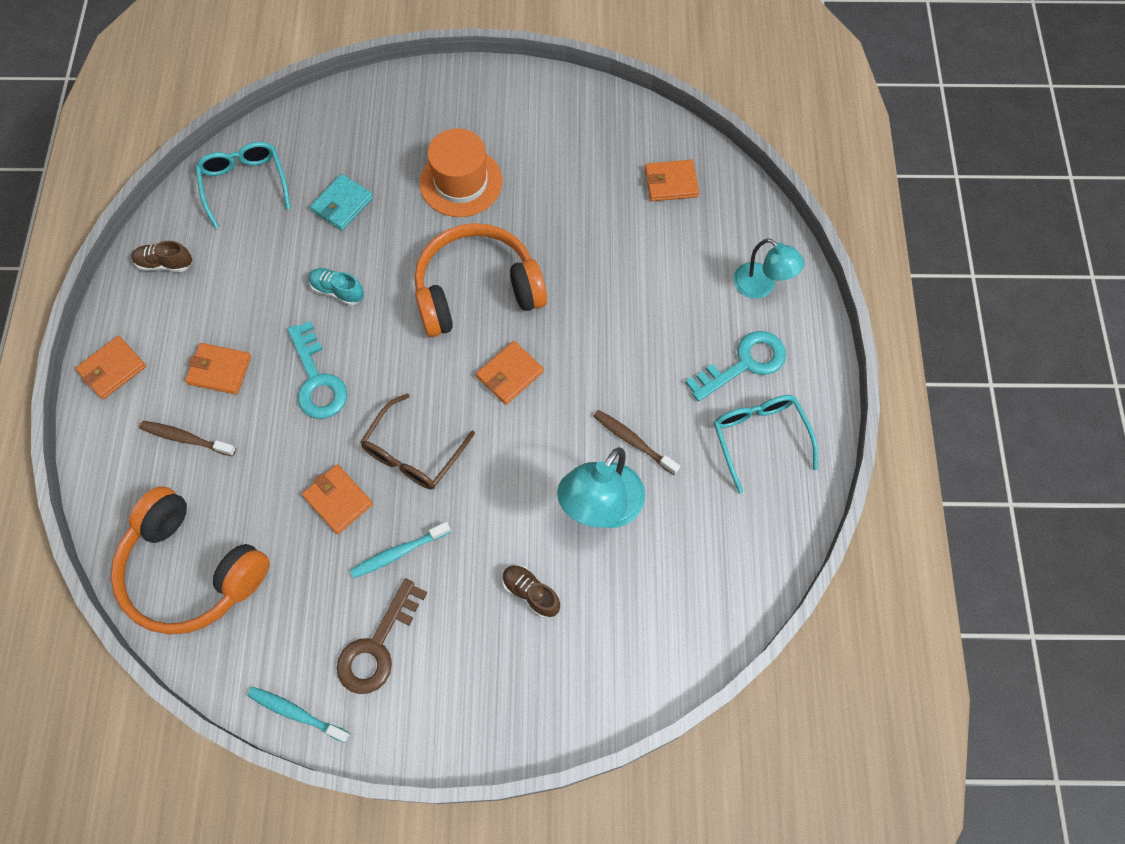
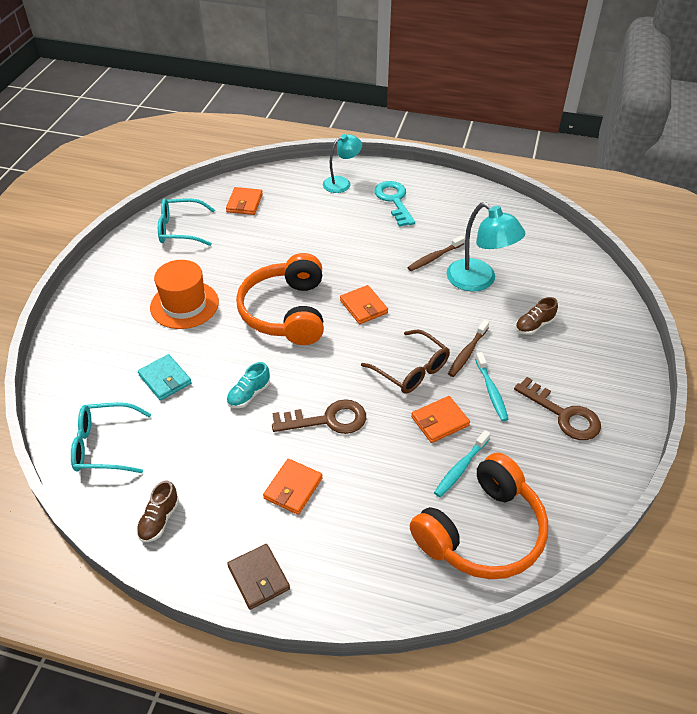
camera: 75 degrees left, 20 degrees down
(112, 369) = (259, 578): orange wallet -> brown wallet
(186, 438) = (353, 522): brown toothbrush -> brown toothbrush (467, 352)
(297, 713) = (613, 472): turquoise toothbrush -> turquoise toothbrush (461, 468)
(317, 380) = (327, 420): turquoise key -> brown key
(759, 437) = (447, 205): turquoise glasses -> turquoise glasses (180, 229)

